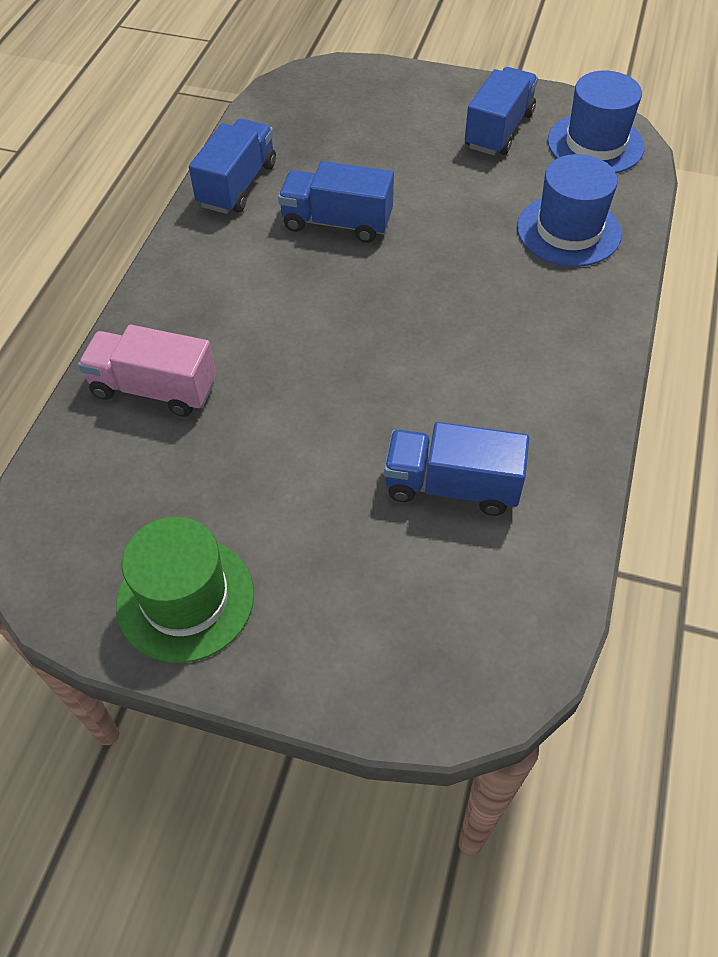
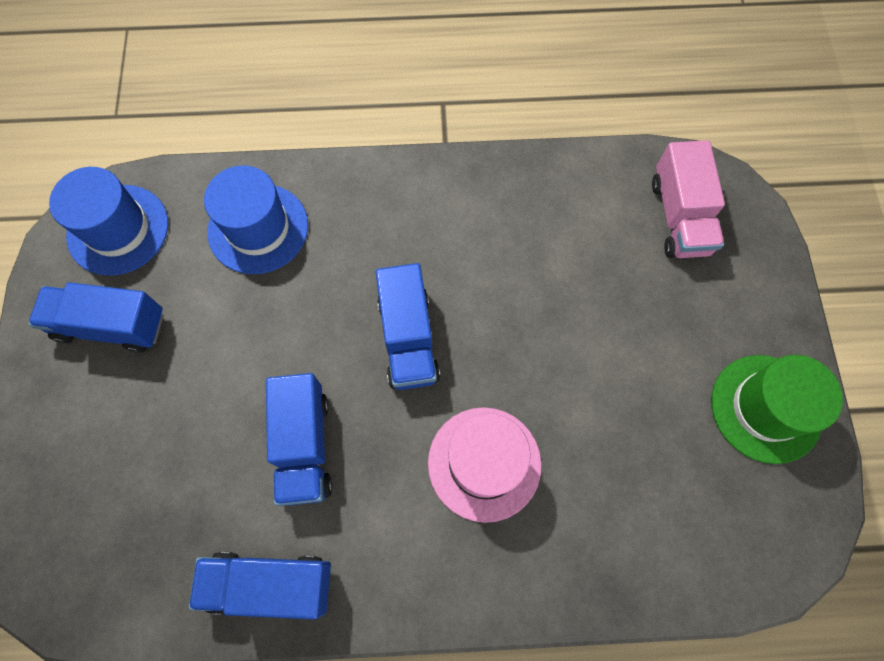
camera: 110 degrees left, 15 degrees up
(154, 389) = (586, 535): pink truck -> pink truck (679, 216)
(259, 334) = (484, 463): none -> pink hat
(452, 486) = (580, 251): blue truck -> blue truck (408, 338)

